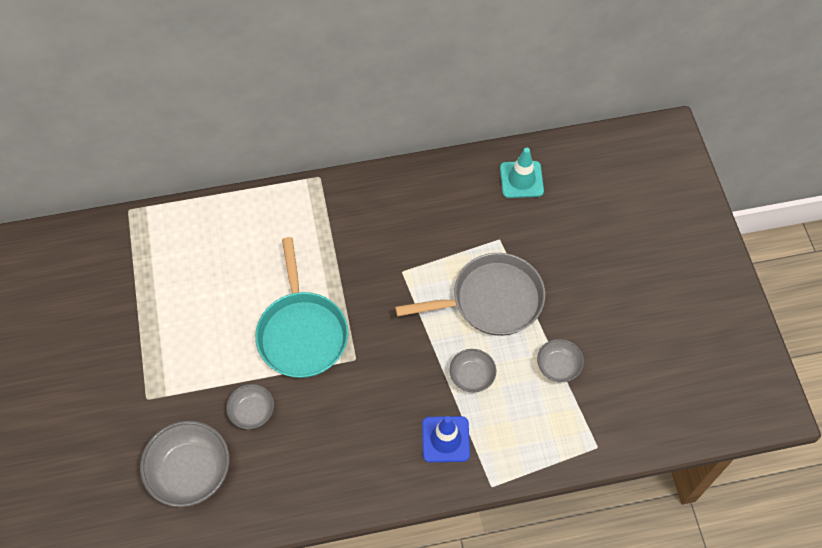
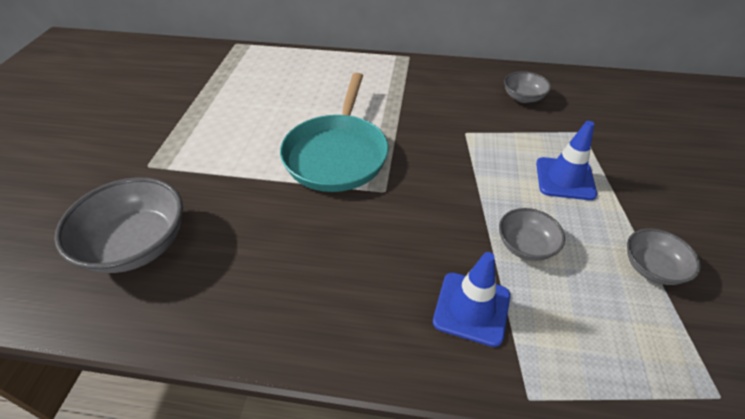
camera: 20 degrees right, 15 degrees down
(252, 412) = (244, 207): grey bowl -> grey bowl (523, 97)
(491, 300) = (565, 179): grey pan -> blue traffic cone
(521, 179) = (613, 95): turquoise traffic cone -> none

